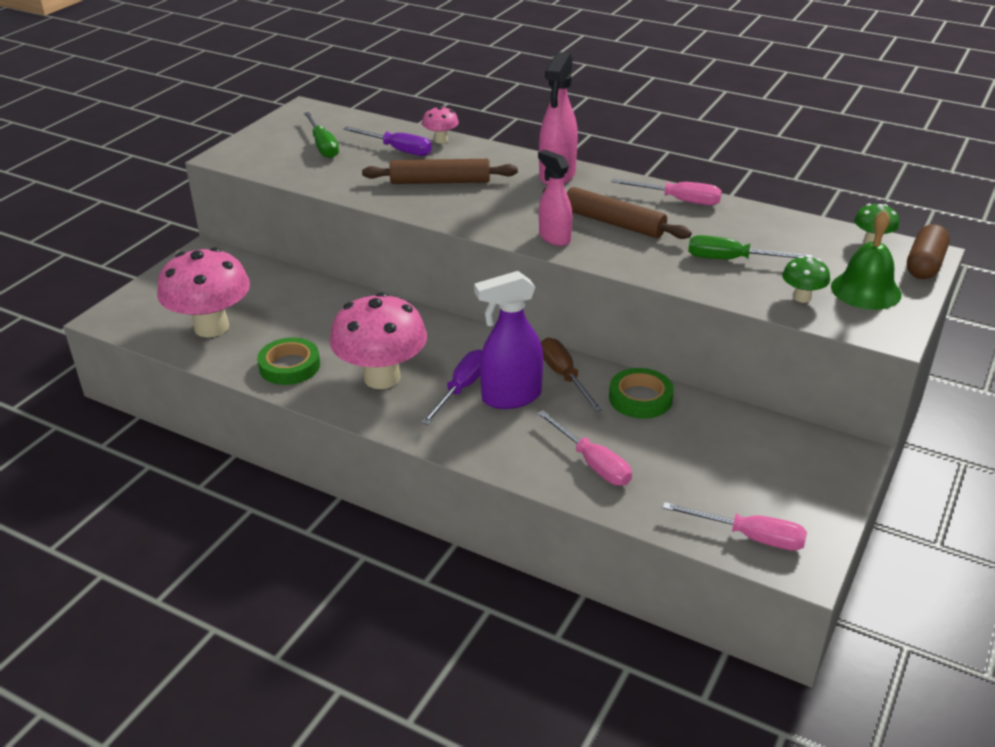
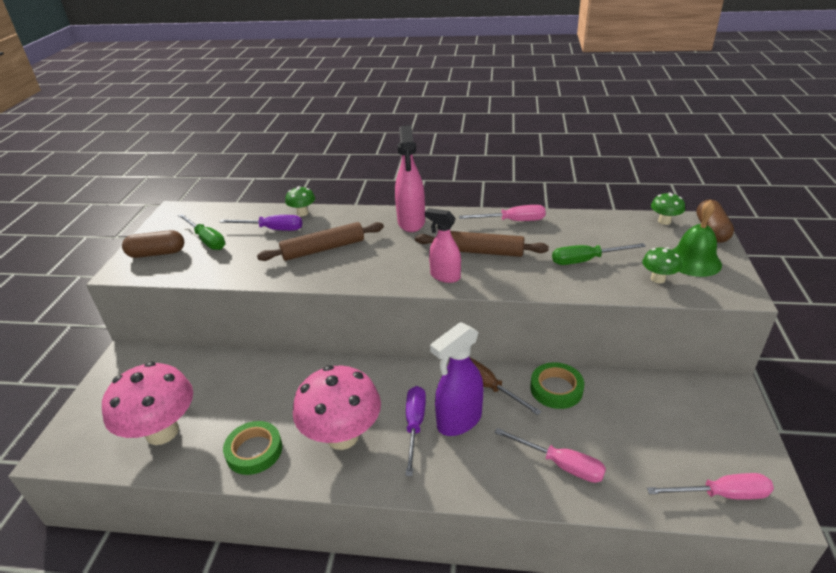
camera: 20 degrees left, 0 degrees up
(266, 148) = (157, 253): none -> brown capsule
(441, 140) = (302, 213): pink mushroom -> green mushroom

